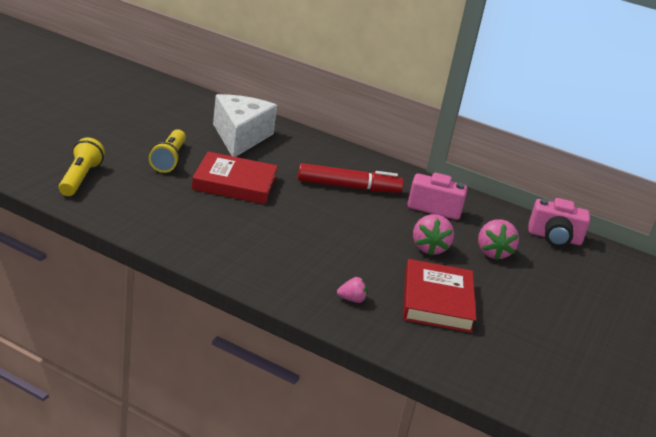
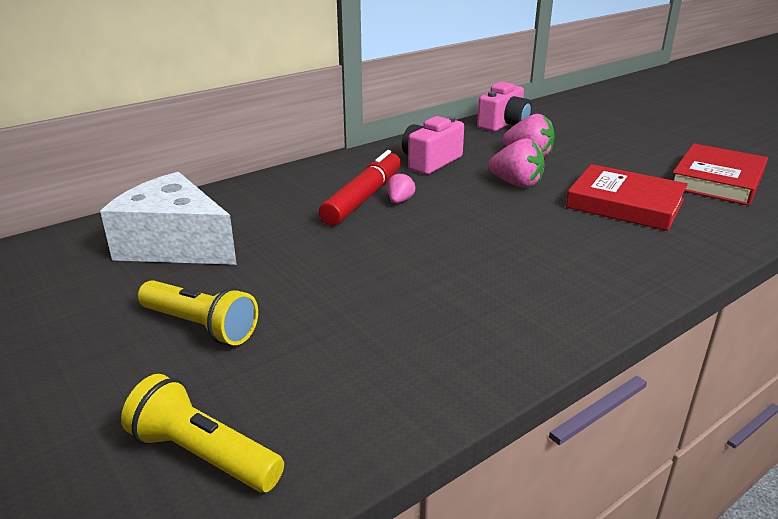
camera: 60 degrees left, 0 degrees up
(234, 183) = (313, 278): red book -> red book (717, 180)
(352, 299) = (629, 252): pink strawberry -> pink strawberry (400, 201)

